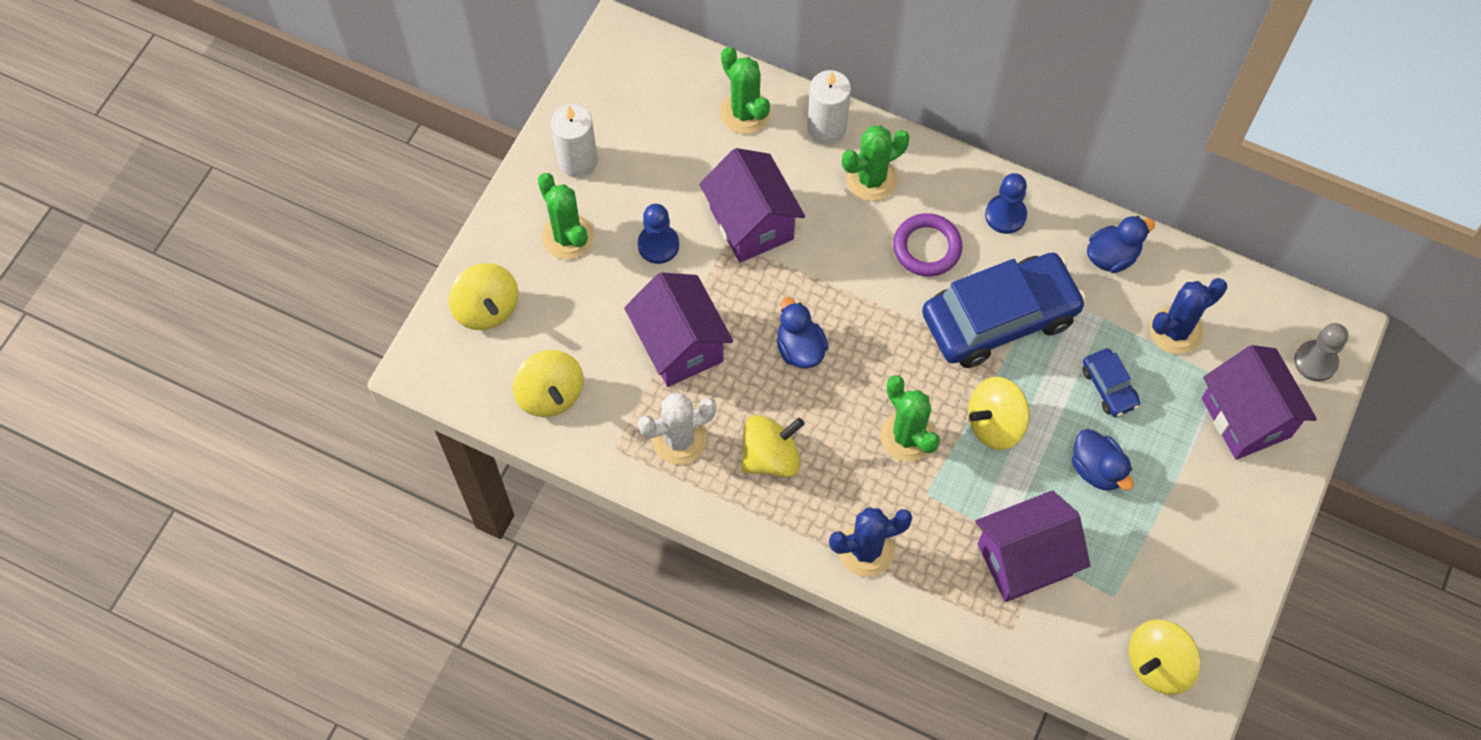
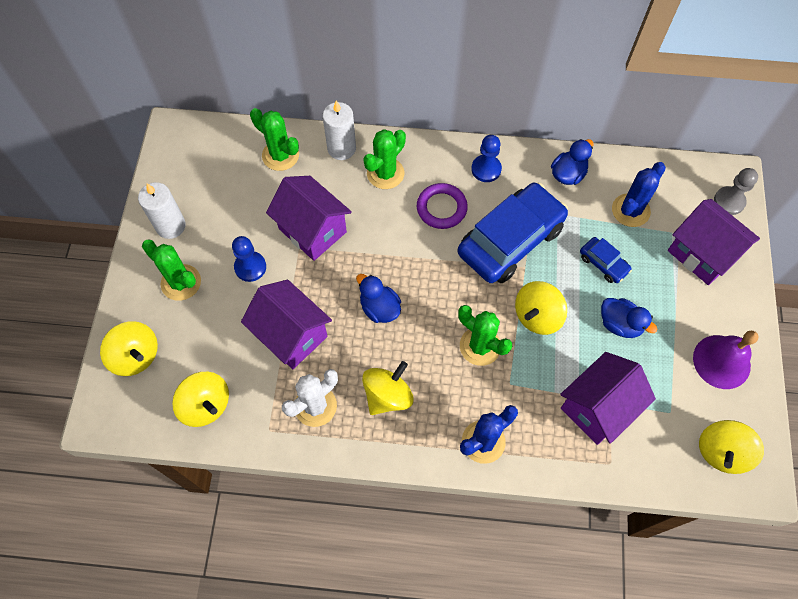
camera: 20 degrees left, 0 degrees up
(1209, 559) = (721, 361): none -> purple bell

